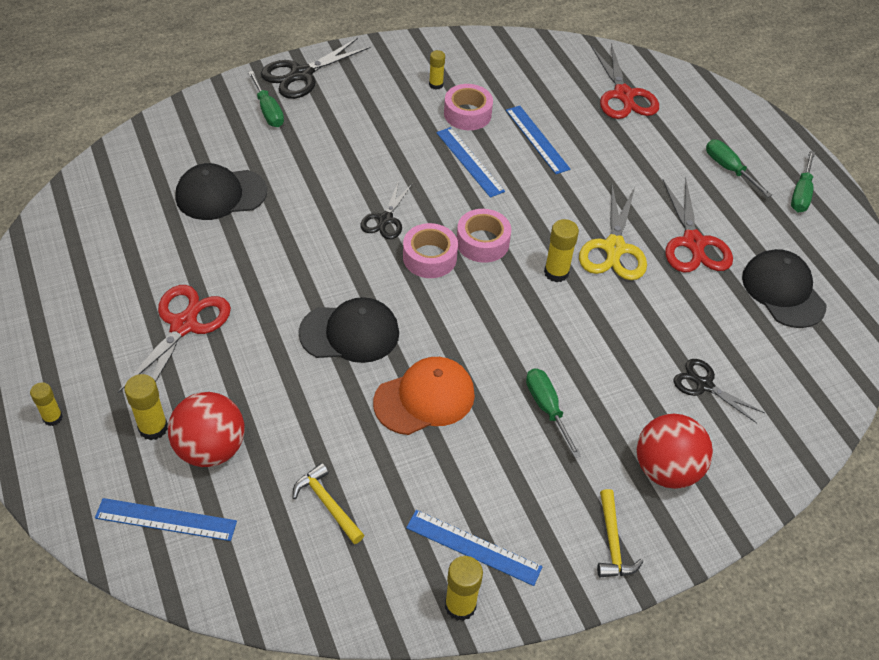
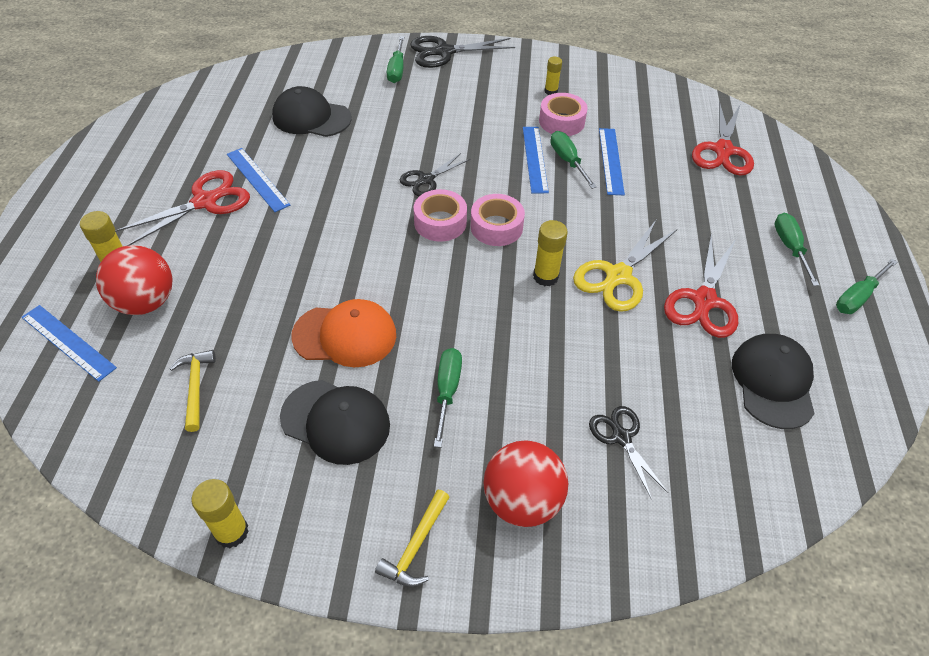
camera: 30 degrees right, 0 degrees up
(52, 418) = (59, 232): yellow glue stick -> none
(350, 333) = (325, 257): black cap -> black cap (336, 421)
(473, 547) = (285, 484): blue ruler -> blue ruler (258, 179)
(500, 153) = (568, 161): none -> green screwdriver

